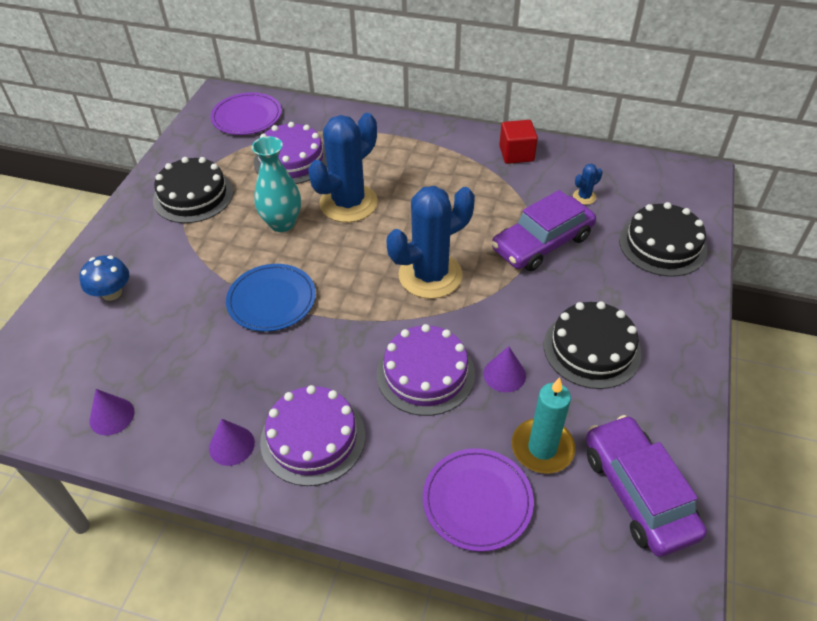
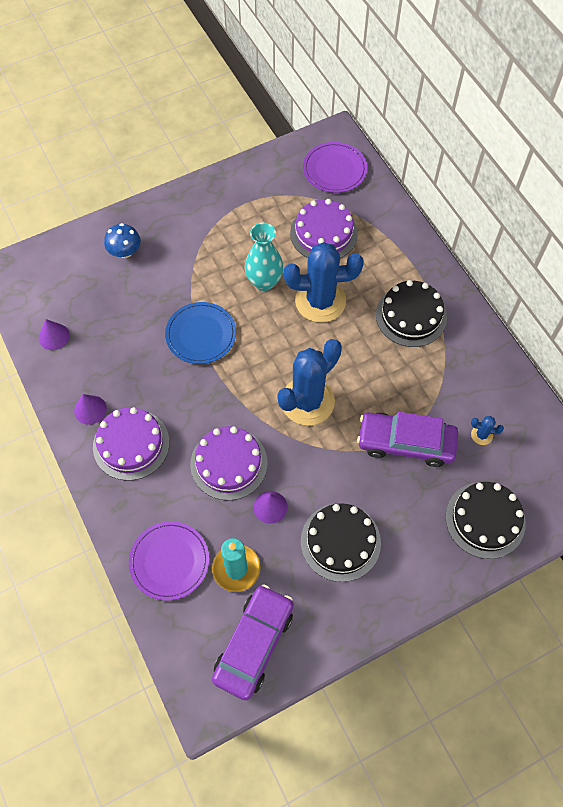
camera: 45 degrees right, 15 degrees up
(193, 196) = (235, 213): black cake -> black cake (411, 316)
(430, 275) = (307, 401): blue cactus -> blue cactus turned 60 degrees counterclockwise
(516, 154) = (480, 358): red cube -> none

